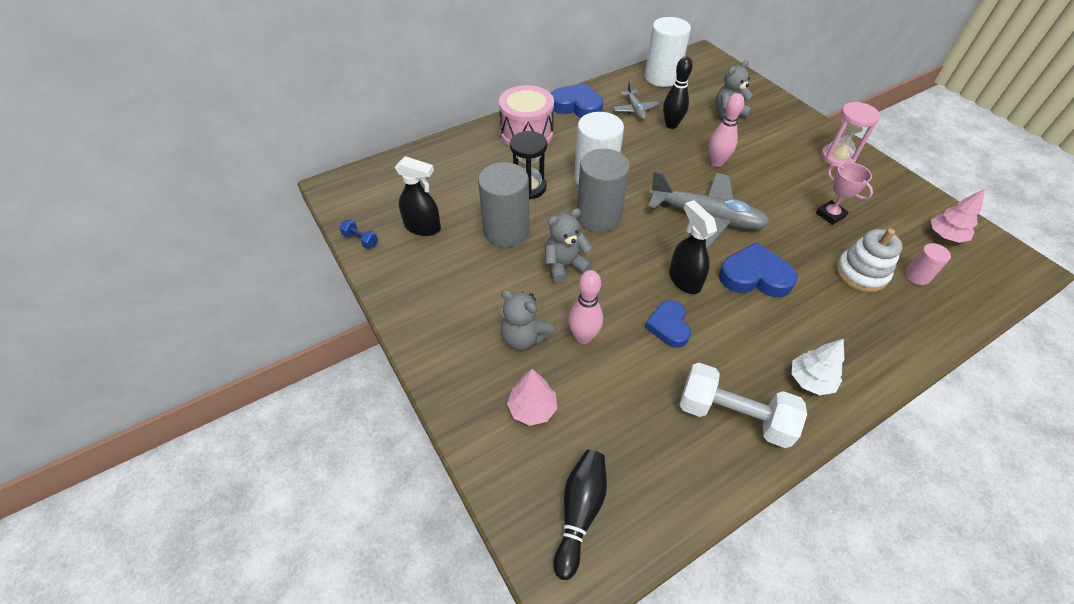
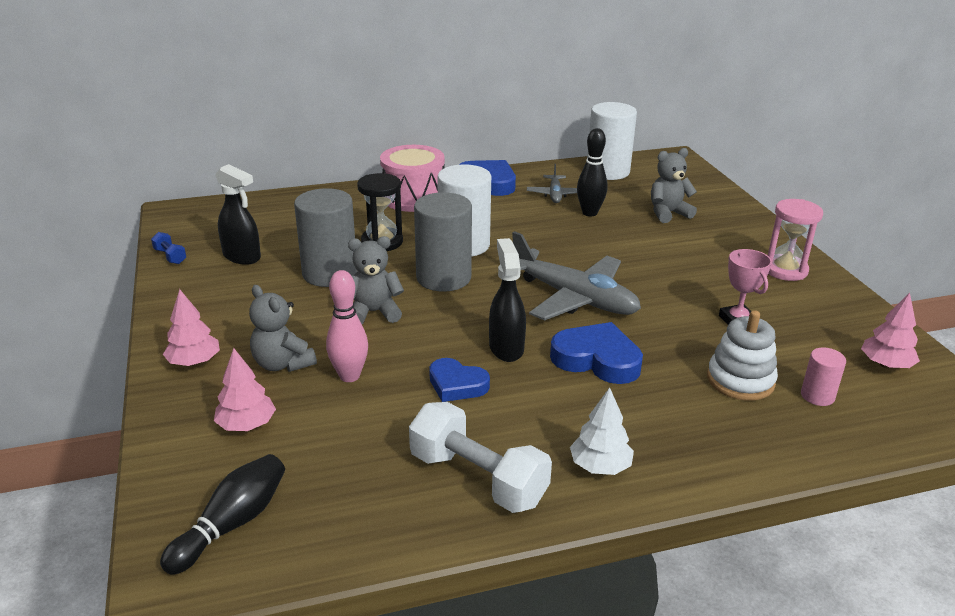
camera: 15 degrees right, 20 degrees down
(451, 353) = (194, 362): none -> pink tree
(668, 326) = (457, 385): blue heart -> blue heart turned 75 degrees counterclockwise
(716, 162) = (622, 253): pink bowling pin -> none

